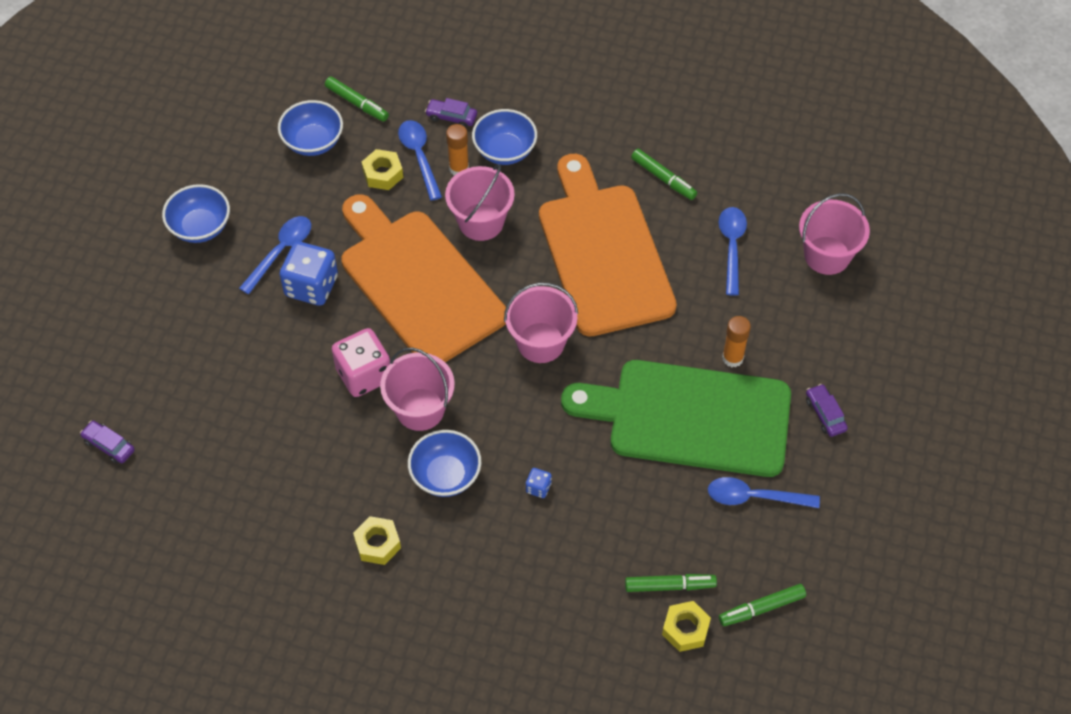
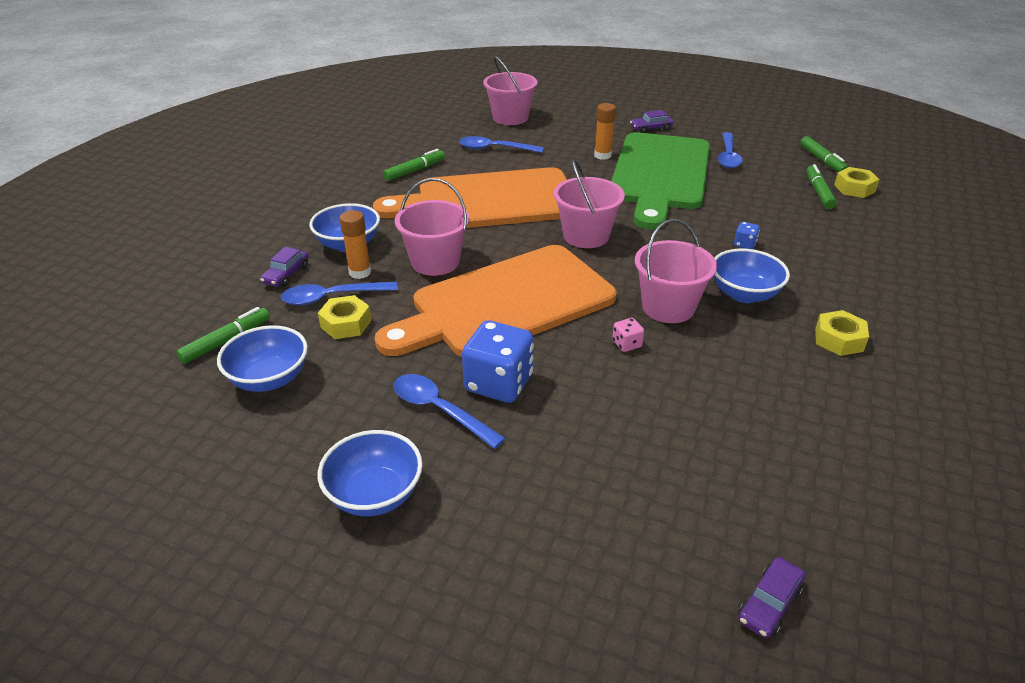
camera: 85 degrees left, 20 degrees down
(364, 374) = (626, 344): pink dice -> pink dice, size x0.45

